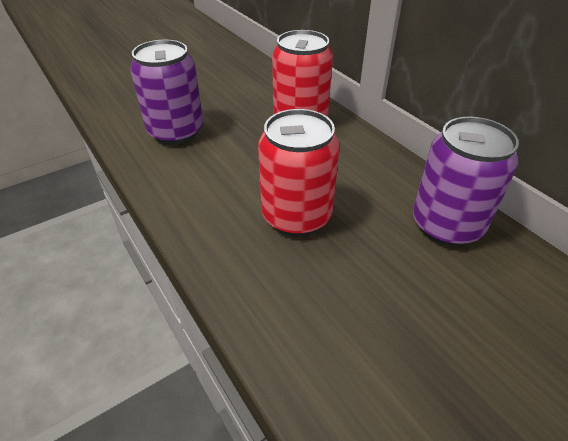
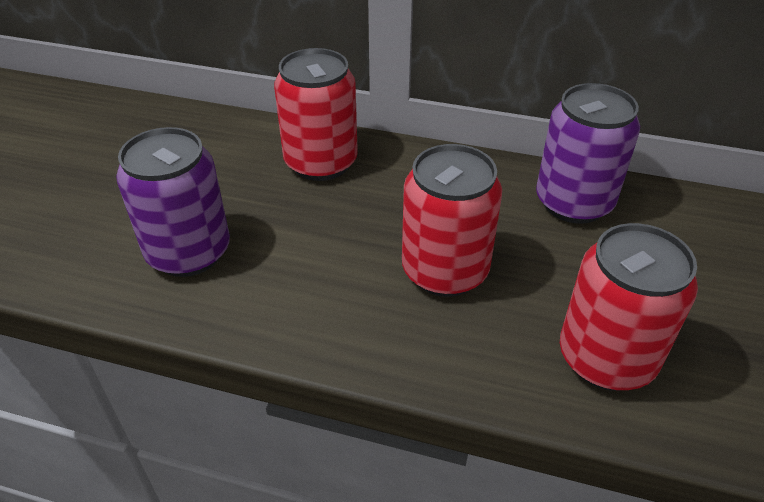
camera: 40 degrees left, 0 degrees up
(337, 337) = (606, 358): none -> red can

